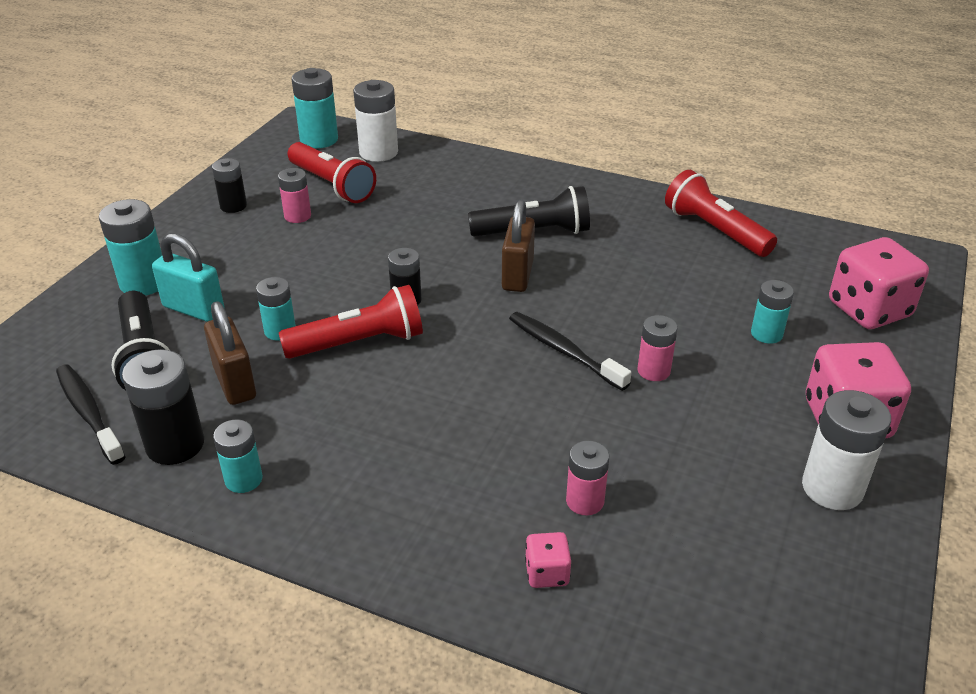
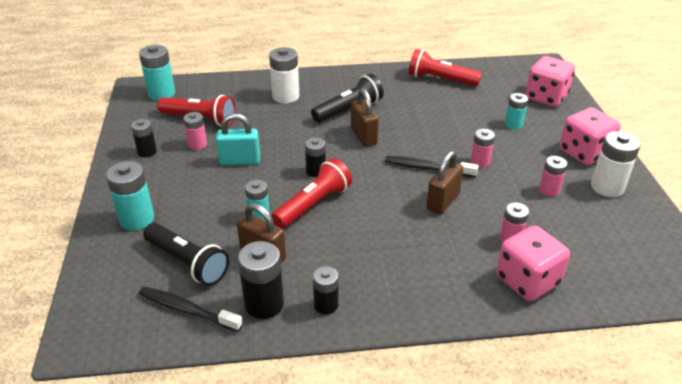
camera: 30 degrees left, 0 degrees up
(194, 309) = (189, 222): turquoise padlock -> turquoise padlock (240, 161)
(243, 479) = (326, 305): turquoise battery -> black battery
(378, 152) = (209, 91): white battery -> white battery (285, 96)
(538, 407) = (443, 202): none -> brown padlock
(547, 573) = (527, 281): pink dice -> pink dice, size x2.11
(723, 454) = (549, 190): none -> pink battery

